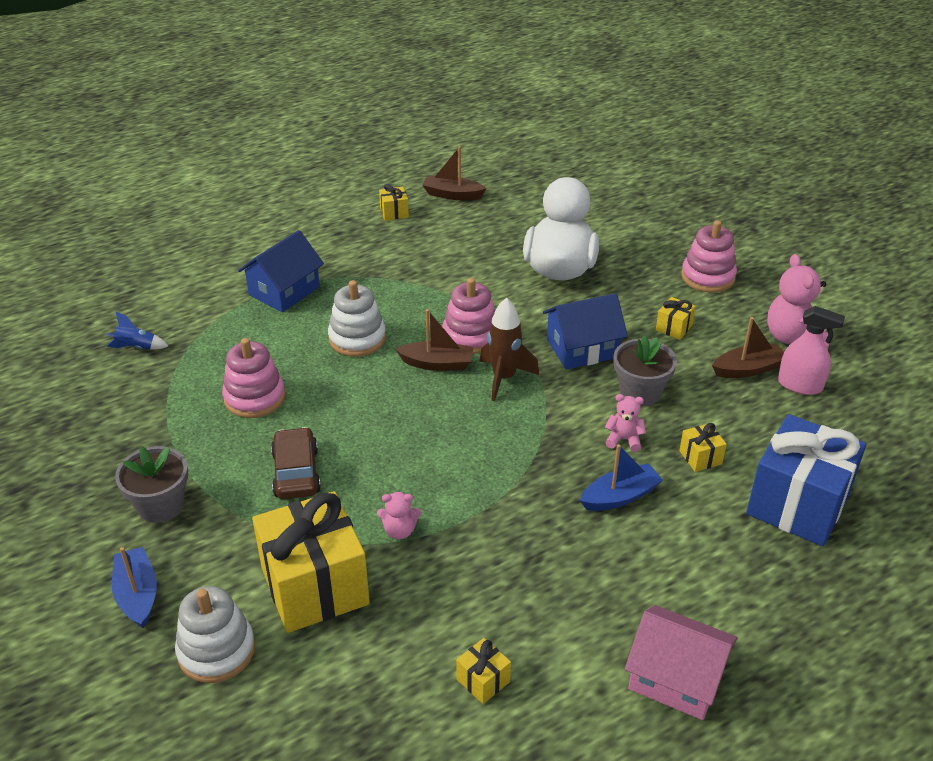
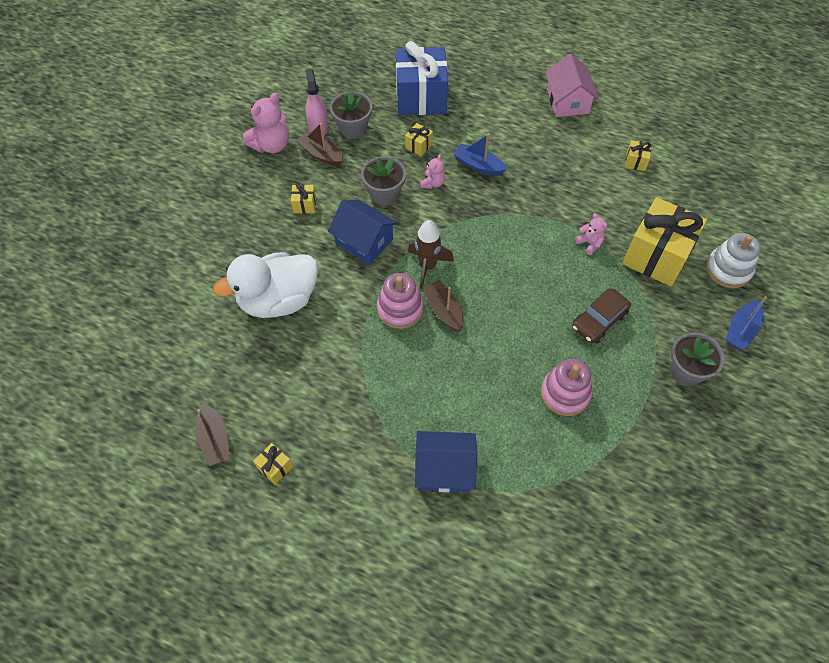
camera: 125 degrees left, 20 degrees up
(136, 347) = (590, 520): blue rocket -> none
(357, 339) = (458, 375): white stacking toy -> none
(624, 439) = (433, 183): pink teddy bear -> pink teddy bear turned 135 degrees counterclockwise
(708, 277) = (228, 211): pink stacking toy -> none
(777, 413) = (353, 128): none -> grey flower pot

